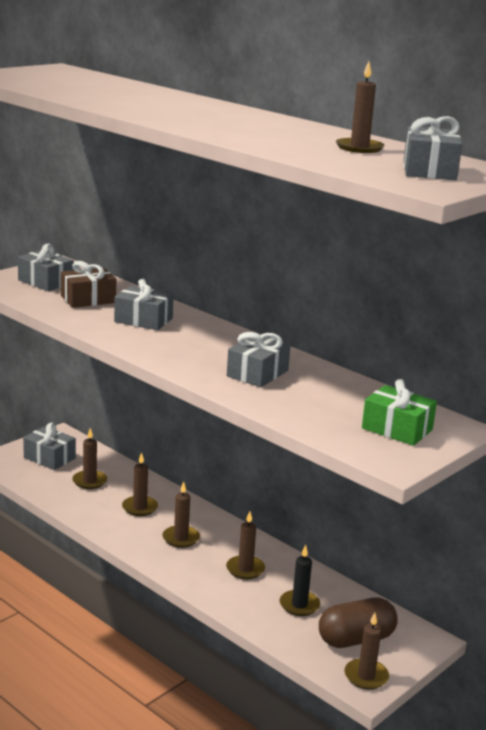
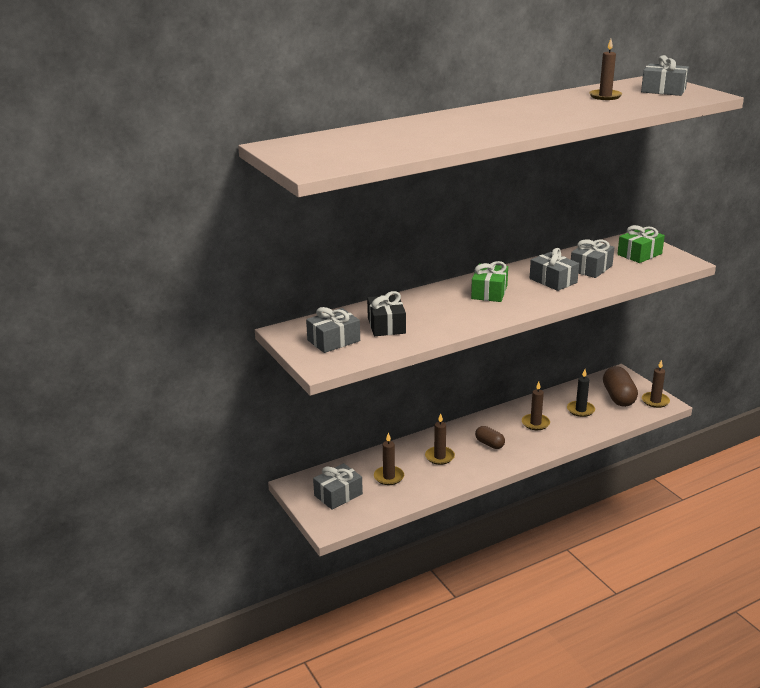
camera: 70 degrees left, 5 degrees up
(88, 299) = (386, 325): brown gift -> black gift
(143, 320) = (441, 308): grey gift -> grey gift (591, 268)
(181, 538) = (489, 444): brown candle -> brown capsule
(199, 341) = (489, 292): none -> green gift

